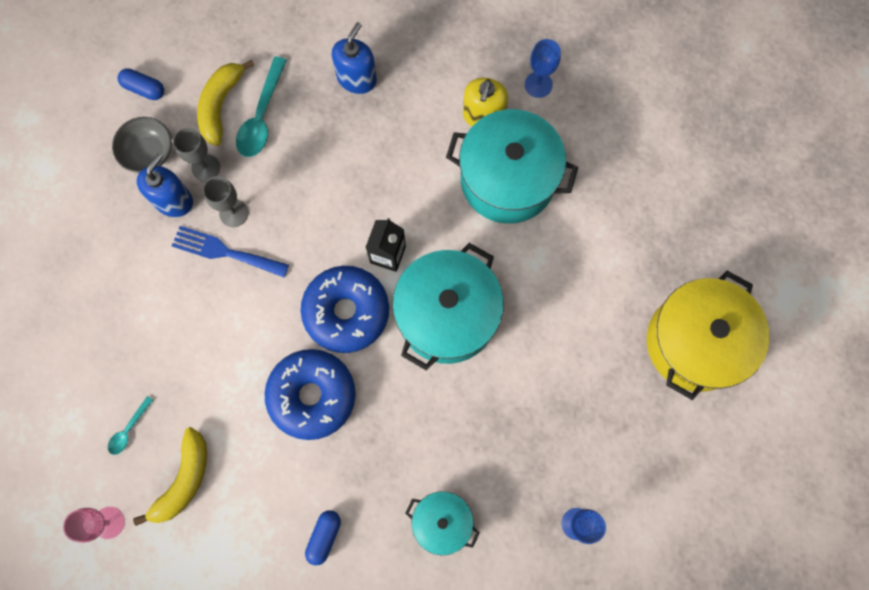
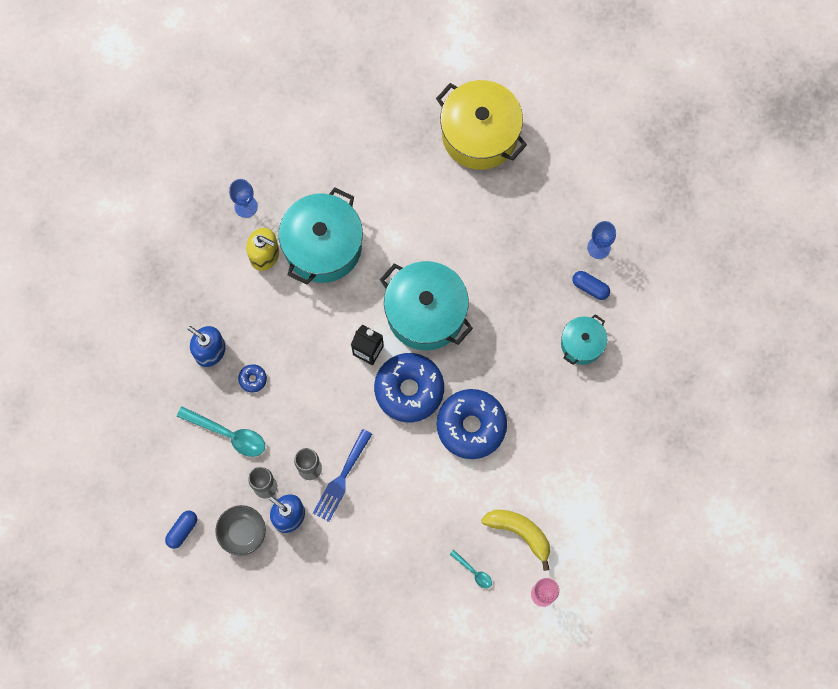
camera: 80 degrees left, 0 degrees up
(220, 105) = (211, 467): yellow banana -> none
(324, 537) = (579, 432): blue capsule -> blue capsule (590, 287)
(331, 131) = (253, 379): none -> blue donut

